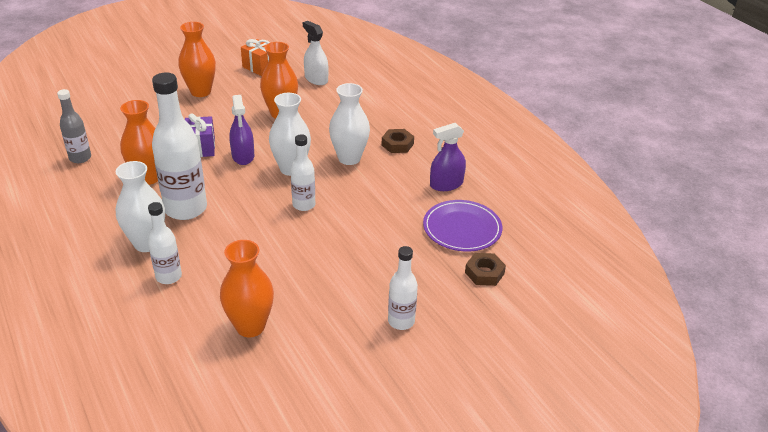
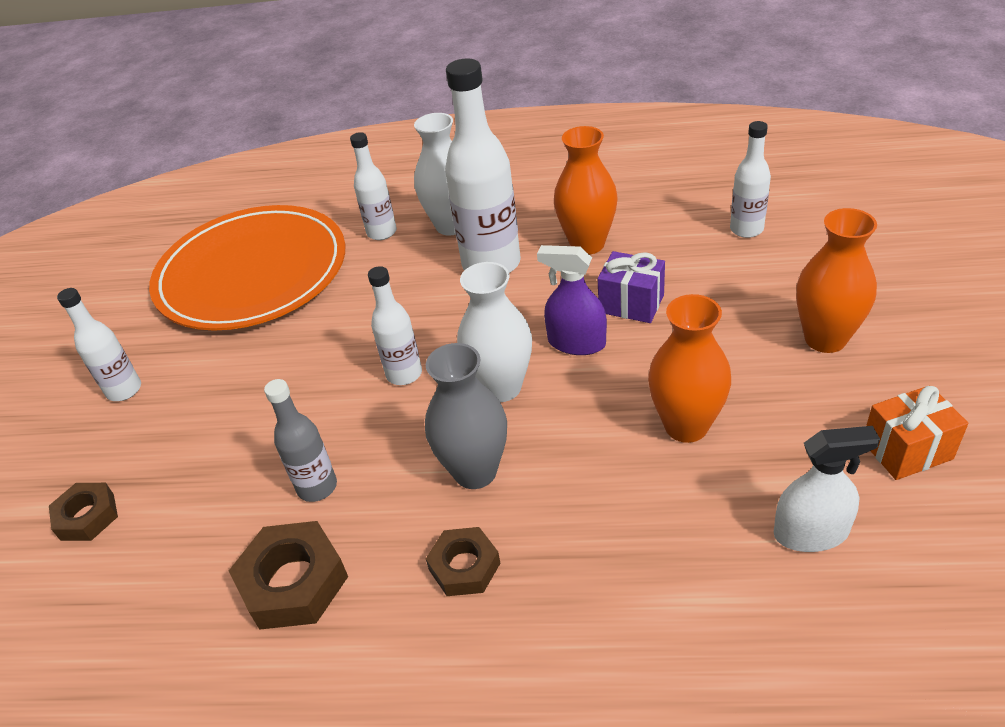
camera: 130 degrees right, 5 degrees up
(80, 158) = (677, 195): grey bottle -> grey bottle (317, 487)
(113, 127) = (746, 229): none -> white bottle
(250, 326) = (252, 273): orange vase -> orange plate
(349, 158) = (475, 471): white vase -> grey vase
(446, 184) = (293, 582): purple spray bottle -> brown nut
(462, 228) = (183, 541): purple plate -> none

